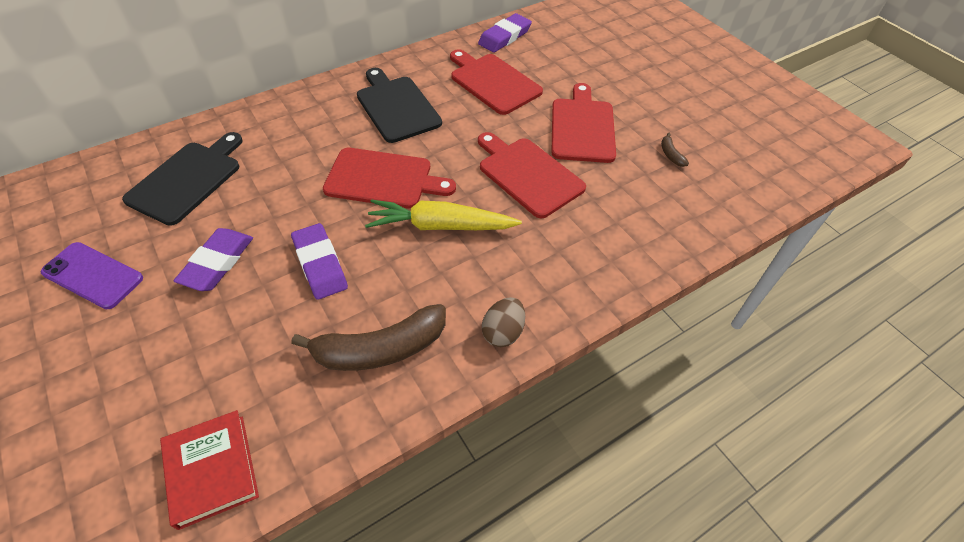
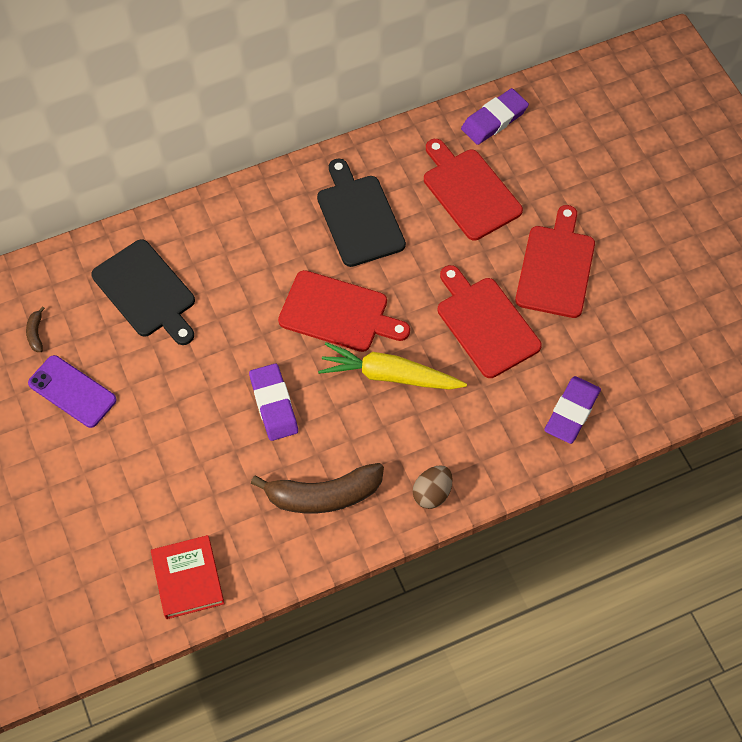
camera: 10 degrees right, 10 degrees up
(188, 179) = (146, 292): black cutting board -> black cutting board turned 105 degrees clockwise
(217, 263) = (181, 391): purple eraser -> purple eraser (572, 412)
(671, 155) = (642, 315): brown banana -> brown banana (36, 333)

